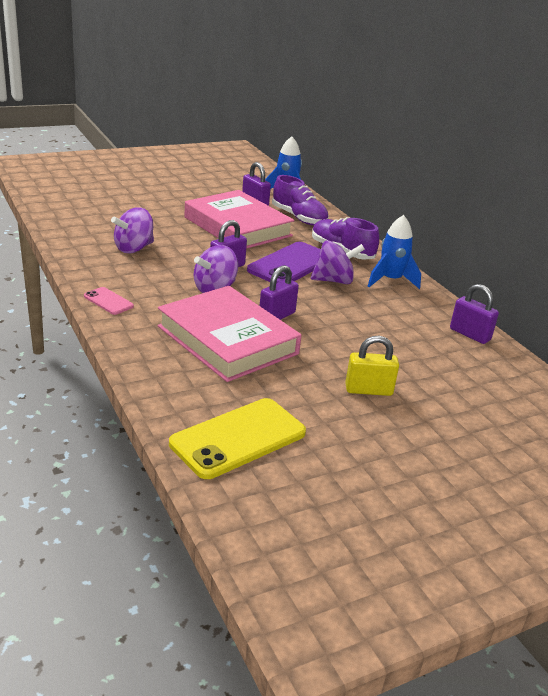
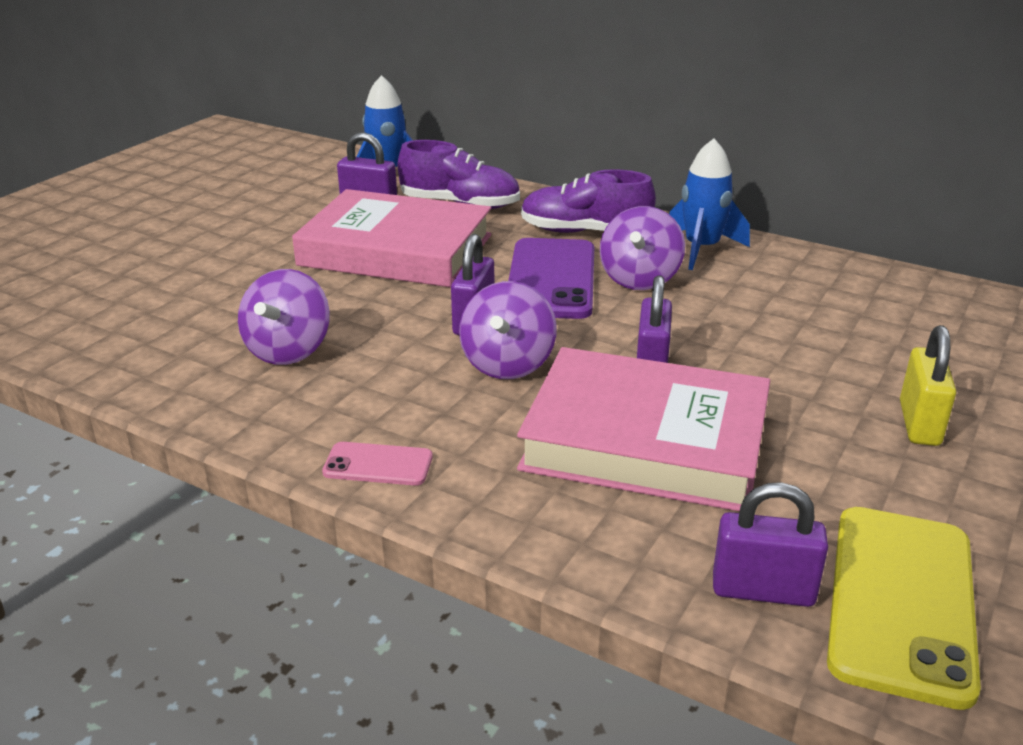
camera: 30 degrees left, 0 degrees up
(334, 281) = (639, 279): purple spinning top -> purple spinning top turned 150 degrees clockwise
(368, 390) = (919, 423): yellow padlock -> yellow padlock turned 45 degrees counterclockwise
(470, 334) = (892, 284): purple padlock -> purple padlock (763, 590)

